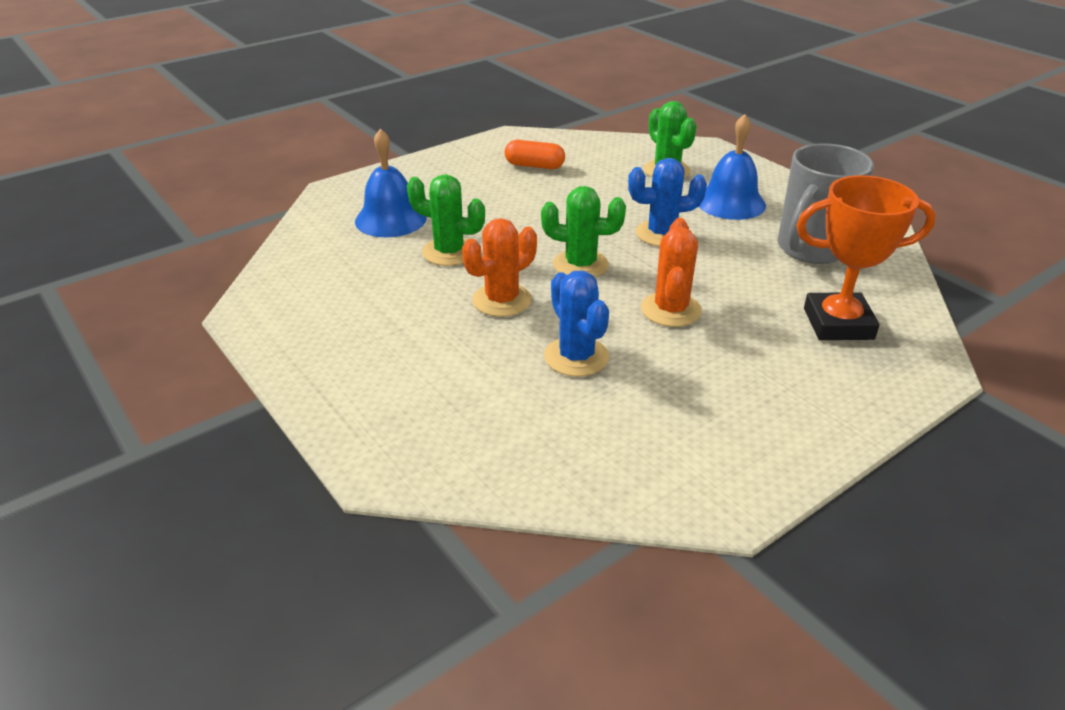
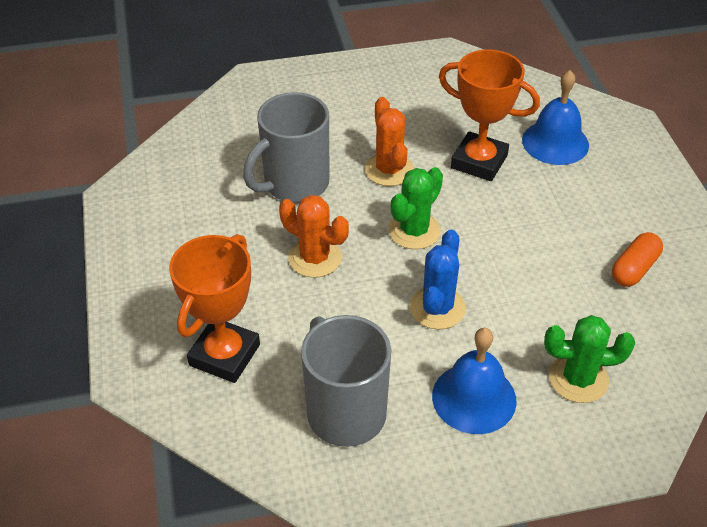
camera: 115 degrees right, 10 degrees up
(449, 252) = (479, 161): green cactus -> orange trophy
(576, 357) = (294, 184): blue cactus -> grey mug

